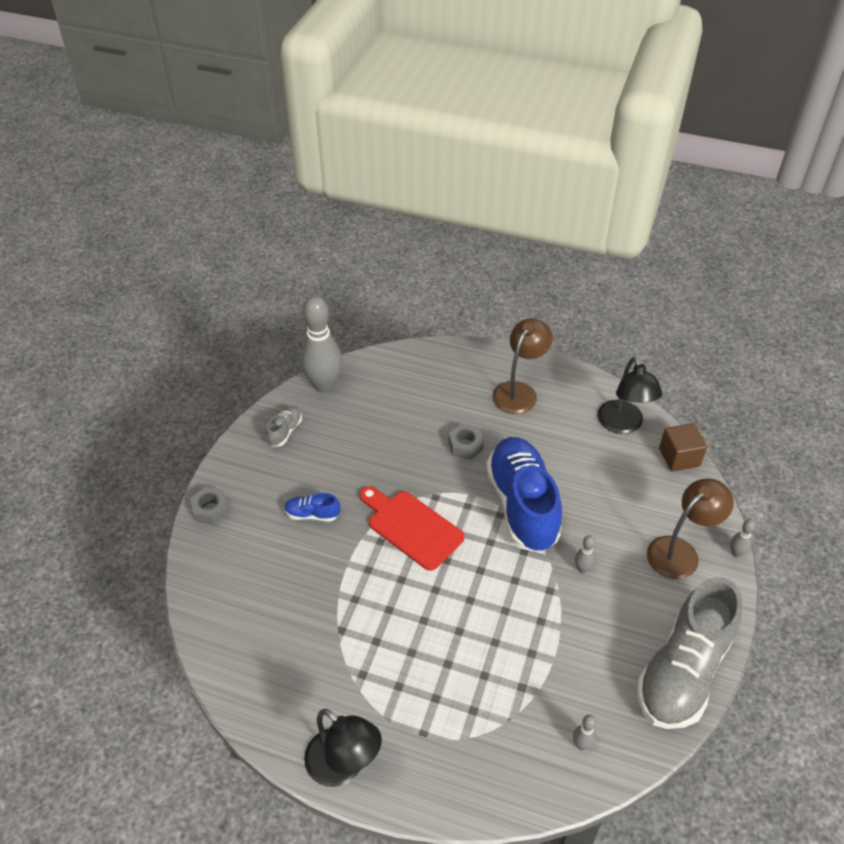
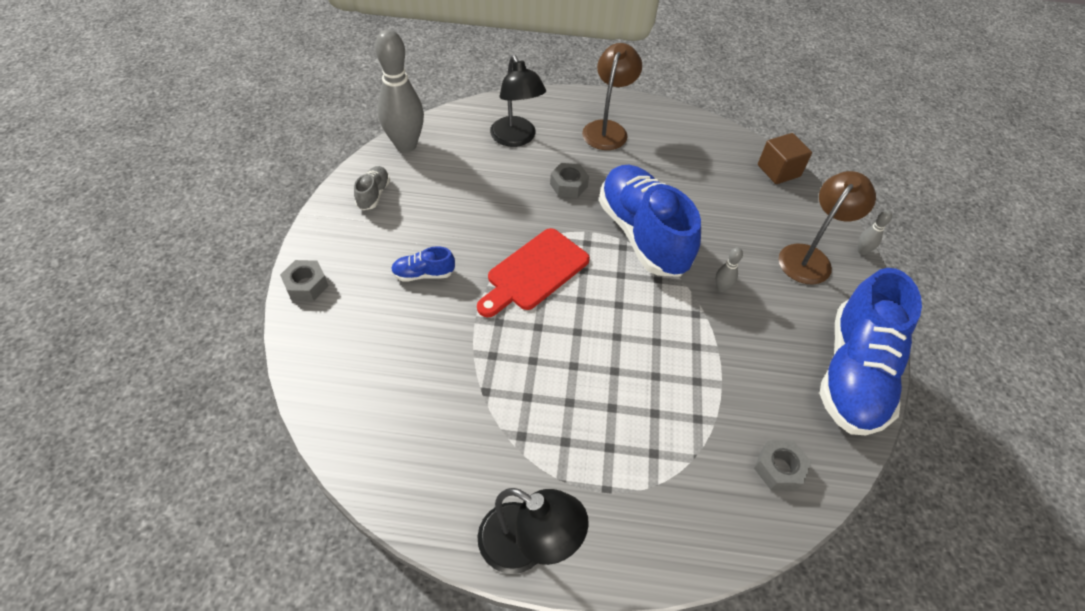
camera: 15 degrees left, 5 degrees up
(411, 527) = (534, 272): red cutting board -> red cutting board turned 75 degrees counterclockwise
(581, 745) = (779, 469): grey bowling pin -> grey nut
(623, 425) = (716, 148): black lamp -> black lamp (516, 138)
(683, 671) = (853, 373): grey shoe -> blue shoe

